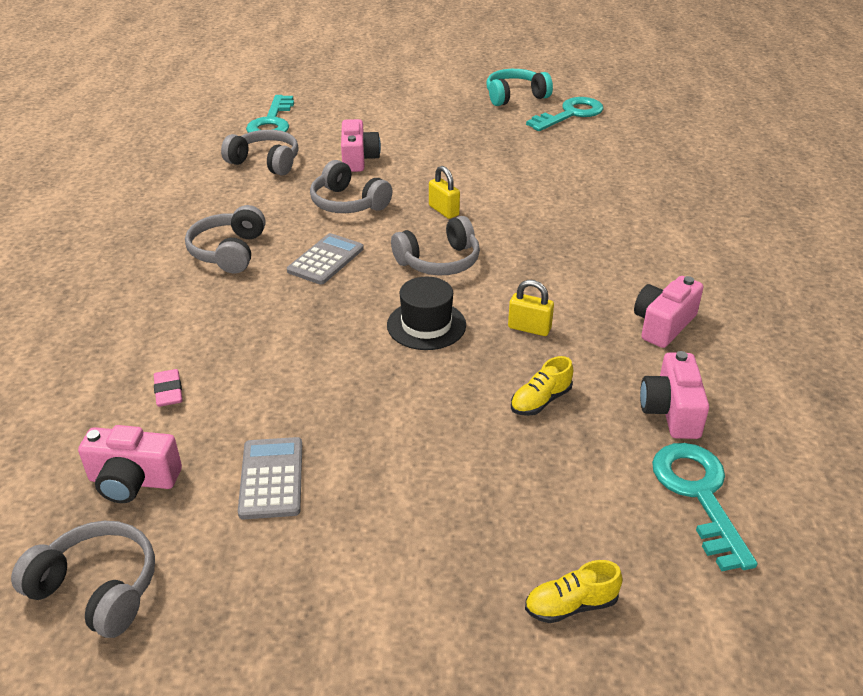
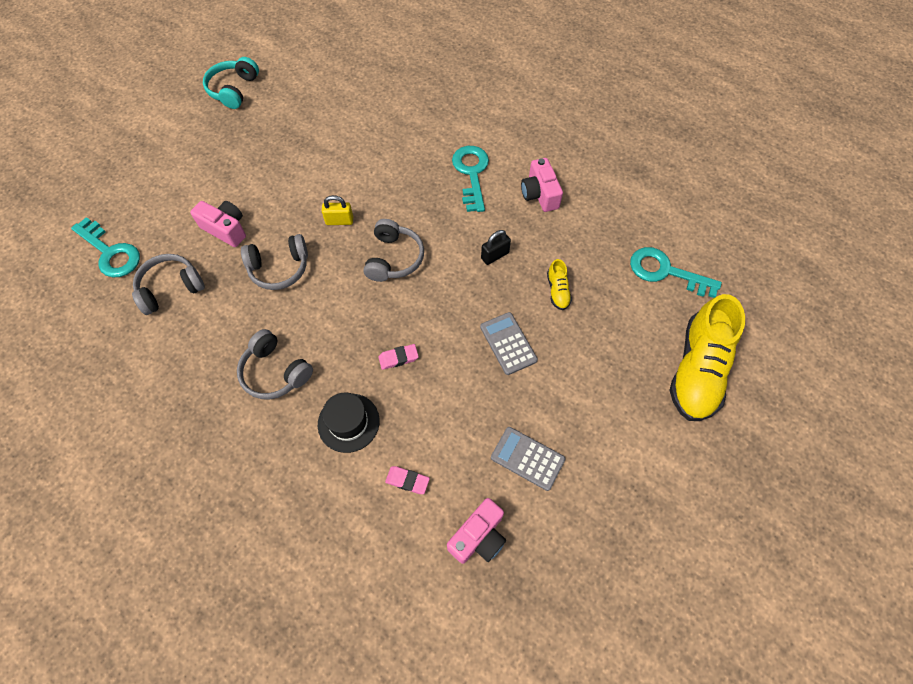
camera: 55 degrees left, 25 degrees up
(97, 588) = (555, 591): grey headphones -> none
(317, 318) = (398, 358): none -> pink eraser
(326, 260) = (337, 319): grey calculator -> grey calculator (508, 343)
(426, 325) = (452, 304): black hat -> black hat (348, 422)
(529, 328) = (495, 255): yellow padlock -> black padlock
(570, 114) = (289, 79): turquoise key -> turquoise key (471, 174)
(570, 605) = (697, 370): yellow shoe -> yellow shoe, size x2.33
(671, 411) = (605, 240): pink camera -> none

